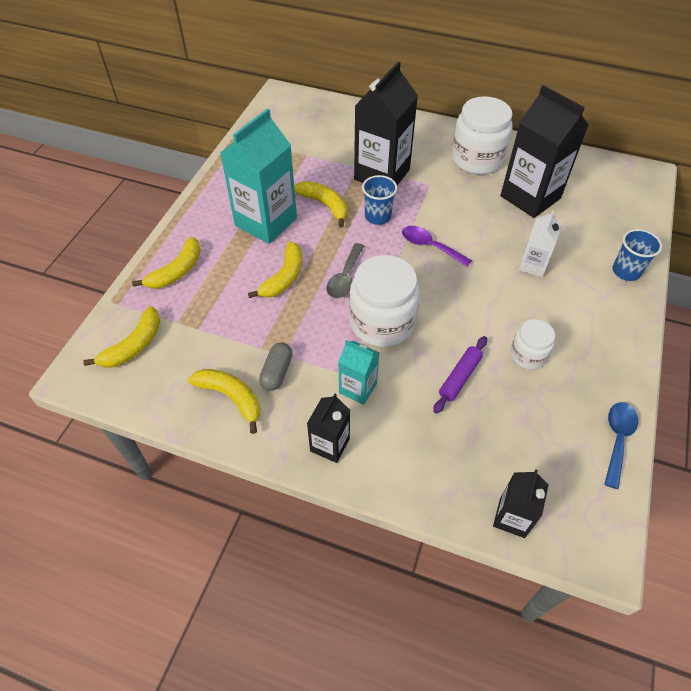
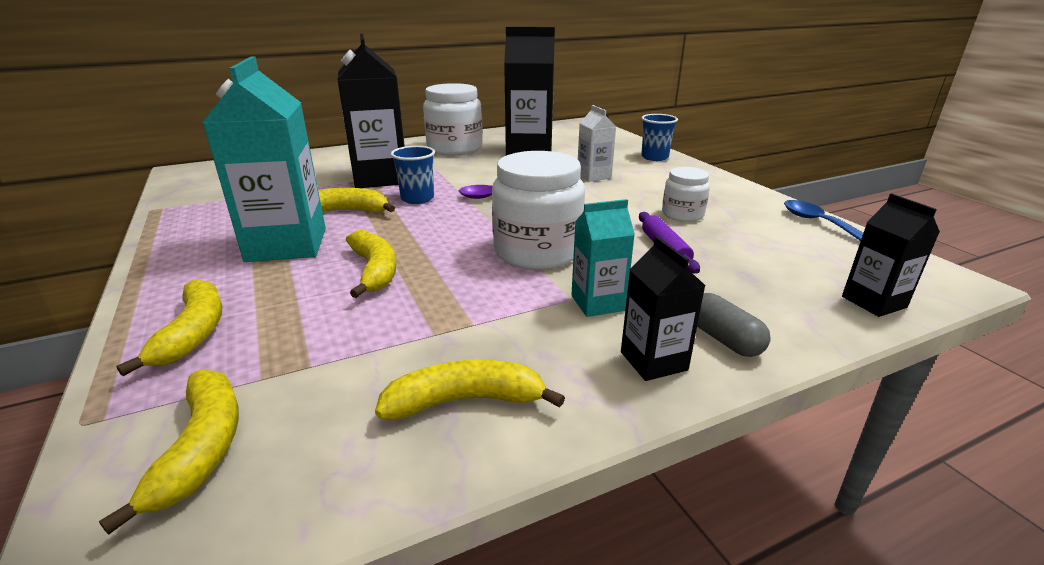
camera: 45 degrees left, 25 degrees down
(277, 372) = (489, 342): grey capsule -> grey capsule (724, 339)
(345, 277) = (448, 242): grey spoon -> none

